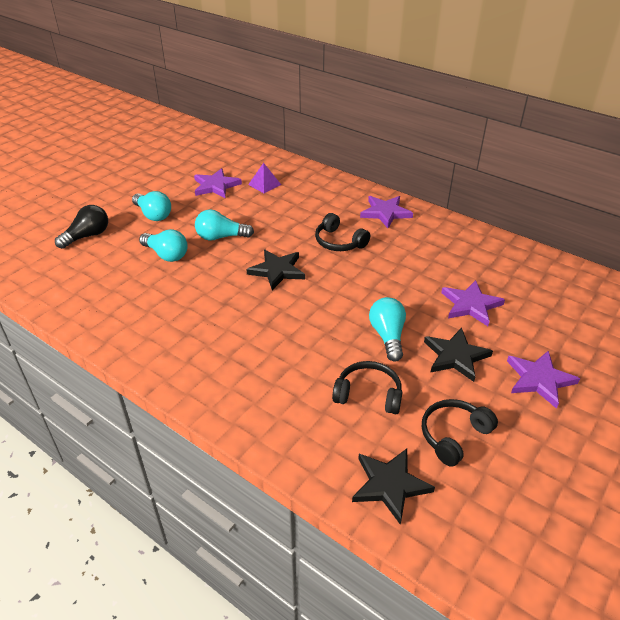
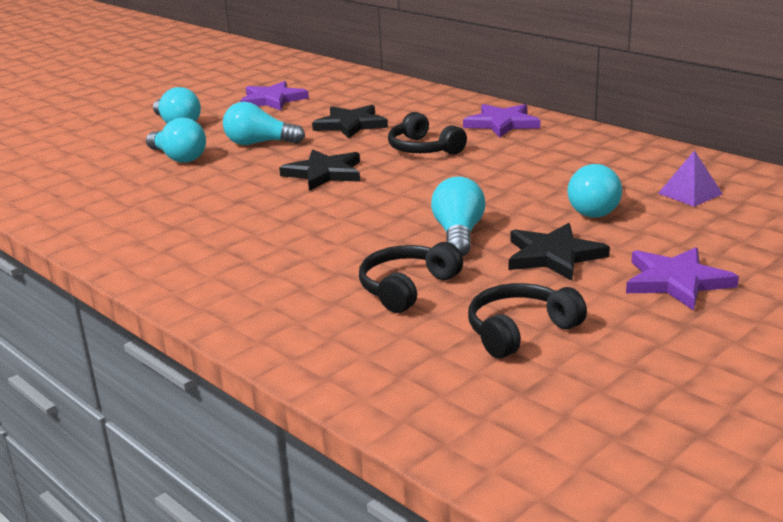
camera: 10 degrees right, 15 degrees down
(87, 236) = (82, 141): black light bulb -> none
(264, 184) = (340, 98): purple pyramid -> purple pyramid (690, 193)
(368, 394) = (407, 288): black headphones -> black headphones turned 75 degrees counterclockwise
(390, 485) = (402, 375): black star -> black star (350, 125)
(471, 305) = (596, 208): purple star -> turquoise light bulb

